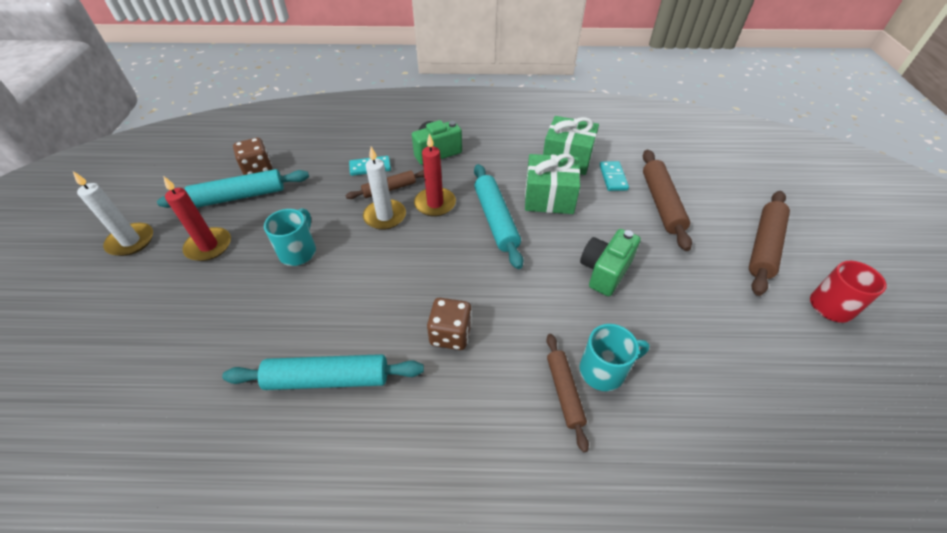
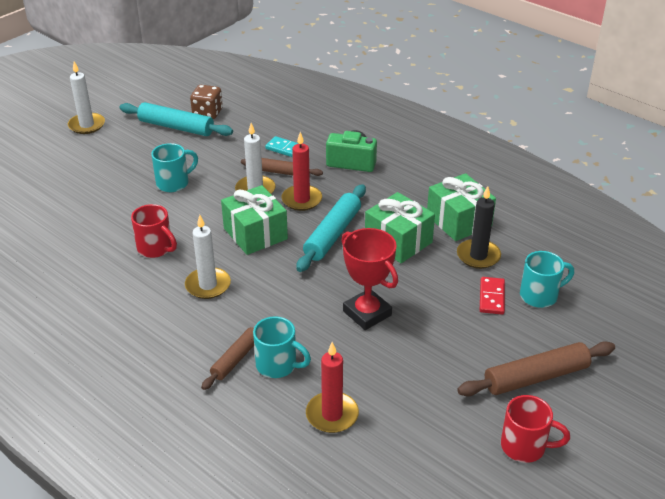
camera: 40 degrees right, 10 degrees down
(209, 246) = (125, 151): red candle -> red candle (332, 415)
(328, 378) = (111, 265): turquoise rolling pin -> none
(355, 329) = (156, 248): none -> red mug
(433, 256) = (255, 234): none -> green gift
(450, 334) = (208, 285): brown dice -> white candle
(604, 271) = (367, 313): green camera -> red trophy
(613, 177) = (478, 256): turquoise domino -> black candle
(661, 203) = (492, 297): brown rolling pin -> red domino
(684, 184) = (540, 296): none -> turquoise mug

